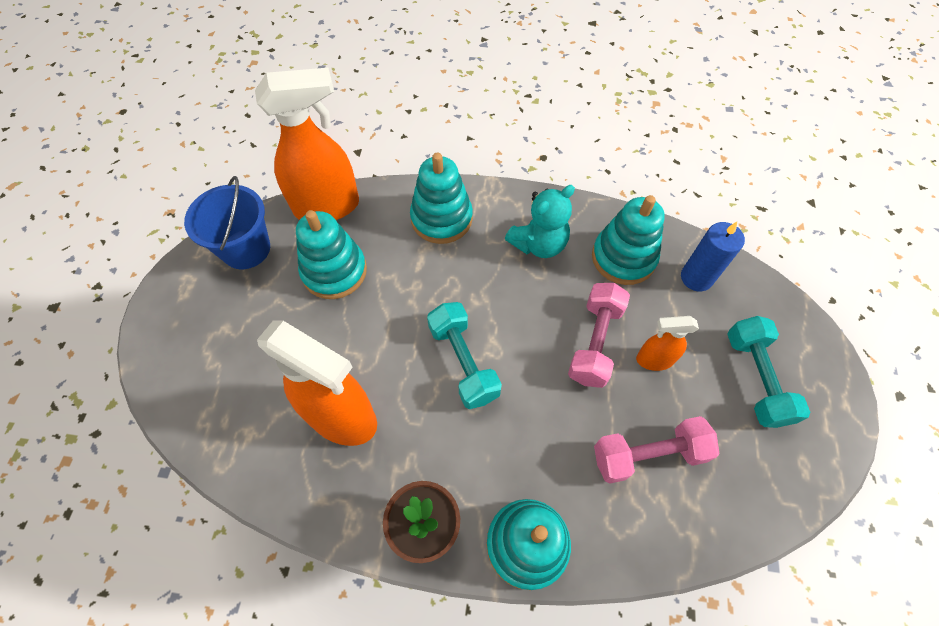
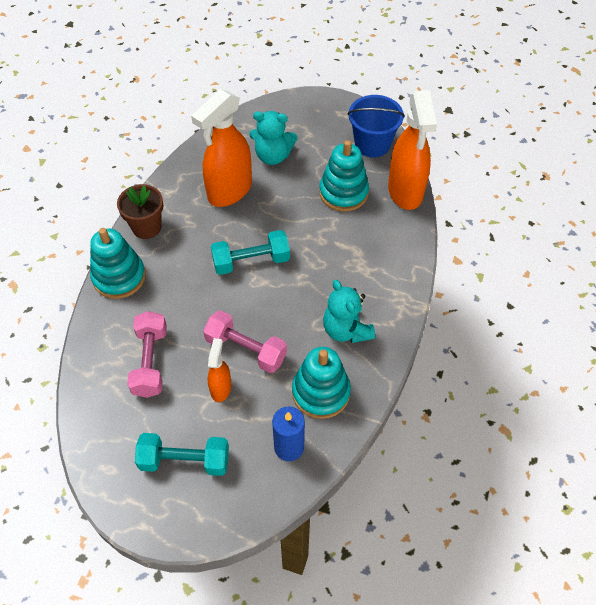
camera: 100 degrees right, 5 degrees down
(269, 369) = (273, 156): none -> turquoise teddy bear
(441, 218) = (383, 264): turquoise stacking toy -> none

